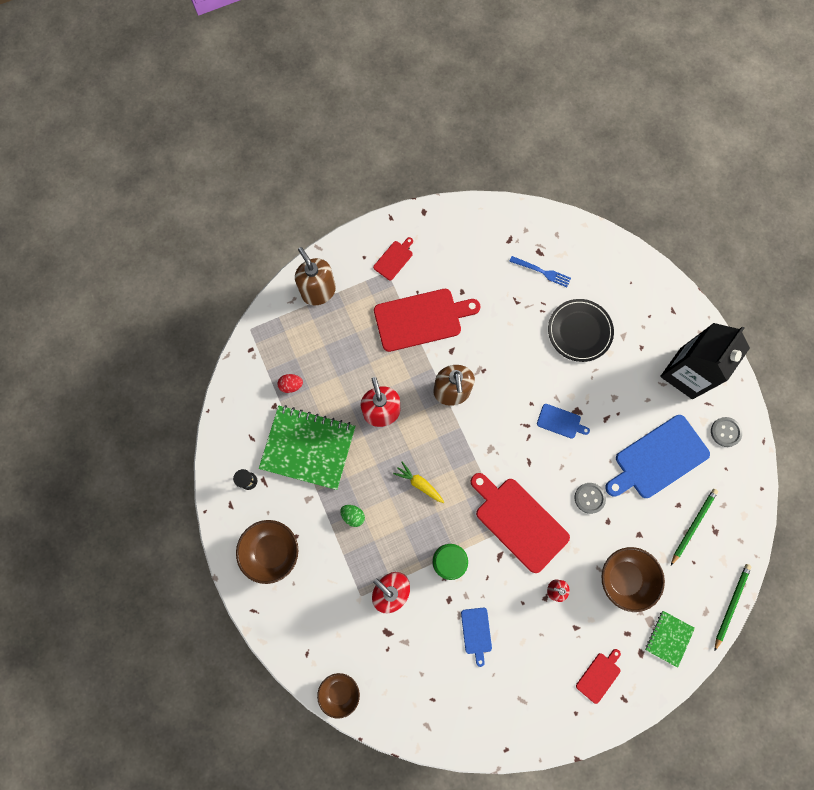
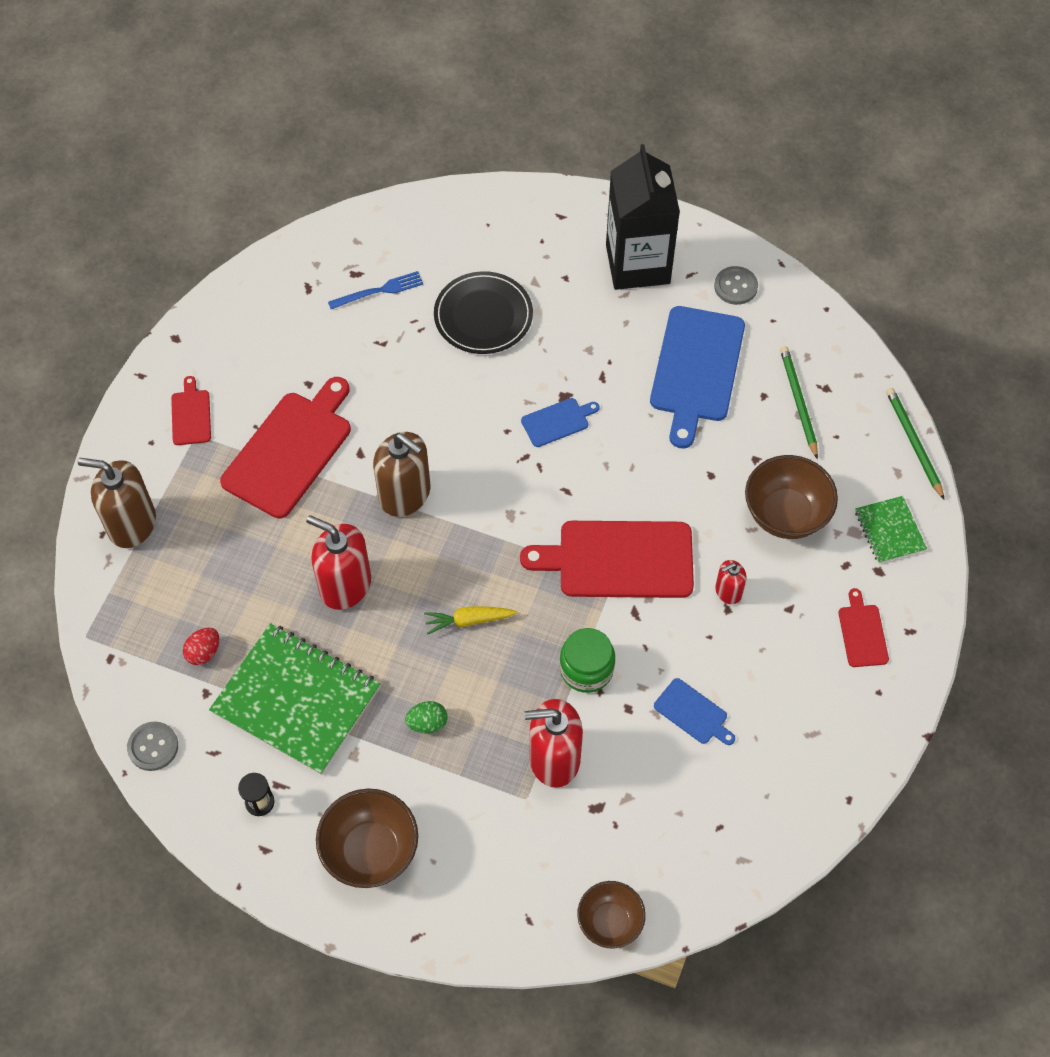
camera: 45 degrees left, 15 degrees down
(308, 448) = (296, 700): green notebook -> green notebook turned 60 degrees clockwise
(589, 498) = (667, 469): grey button -> grey button (153, 747)

